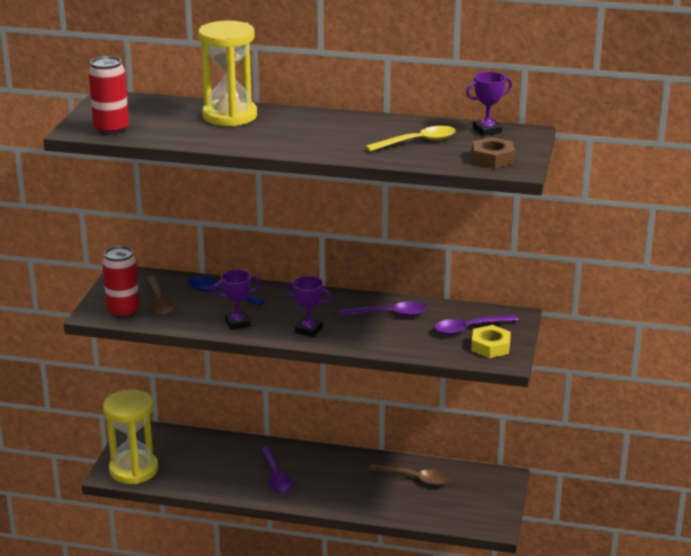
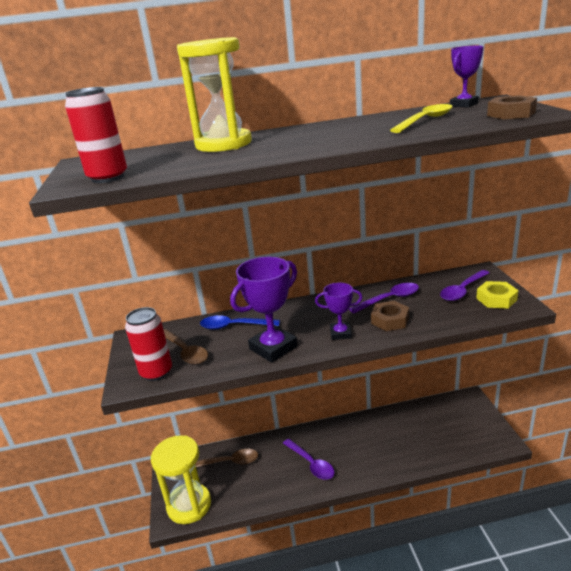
camera: 20 degrees left, 0 degrees up
(237, 323) = (273, 348): purple trophy -> purple trophy, size x1.73
(366, 333) = (390, 320): none -> brown nut
(414, 478) = (412, 423): brown spoon -> brown spoon (229, 462)

